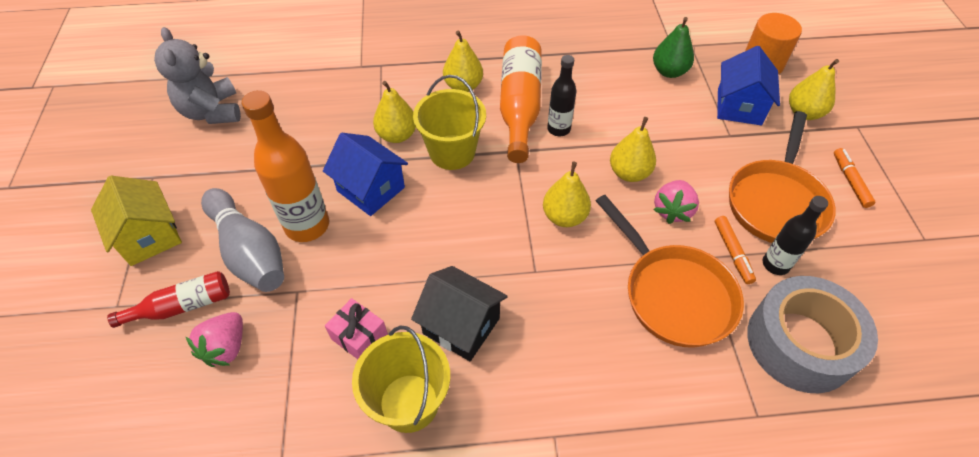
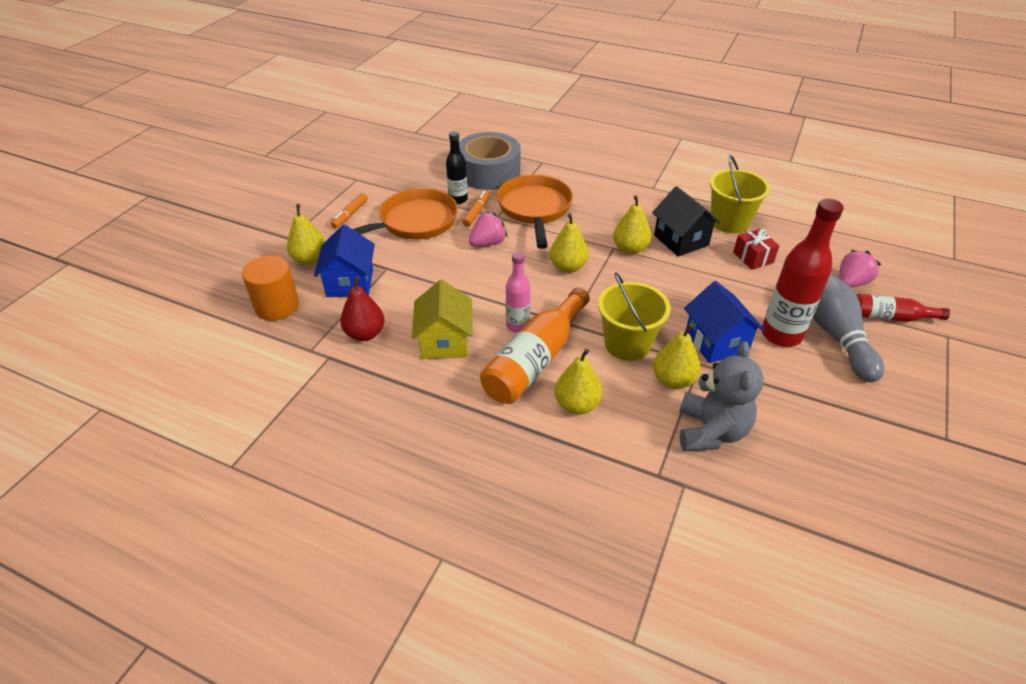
camera: 150 degrees left, 10 degrees down
(149, 236) = (933, 379): yellow house -> yellow house (445, 342)
(212, 112) = (887, 497): grey teddy bear -> grey teddy bear (710, 431)
(307, 226) = (781, 335): orange bottle -> red bottle
(359, 337) = (753, 257): pink gift -> red gift
(558, 129) = (517, 325): black bottle -> pink bottle
(629, 173) = (493, 274): yellow pear -> yellow pear (630, 249)
(669, 71) = (365, 334): green pear -> red pear
(739, 106) = (350, 283): blue house -> blue house turned 45 degrees counterclockwise

